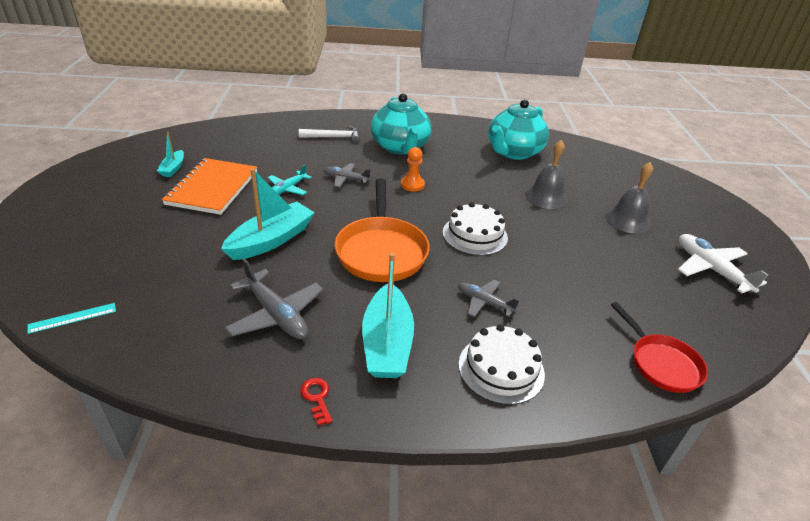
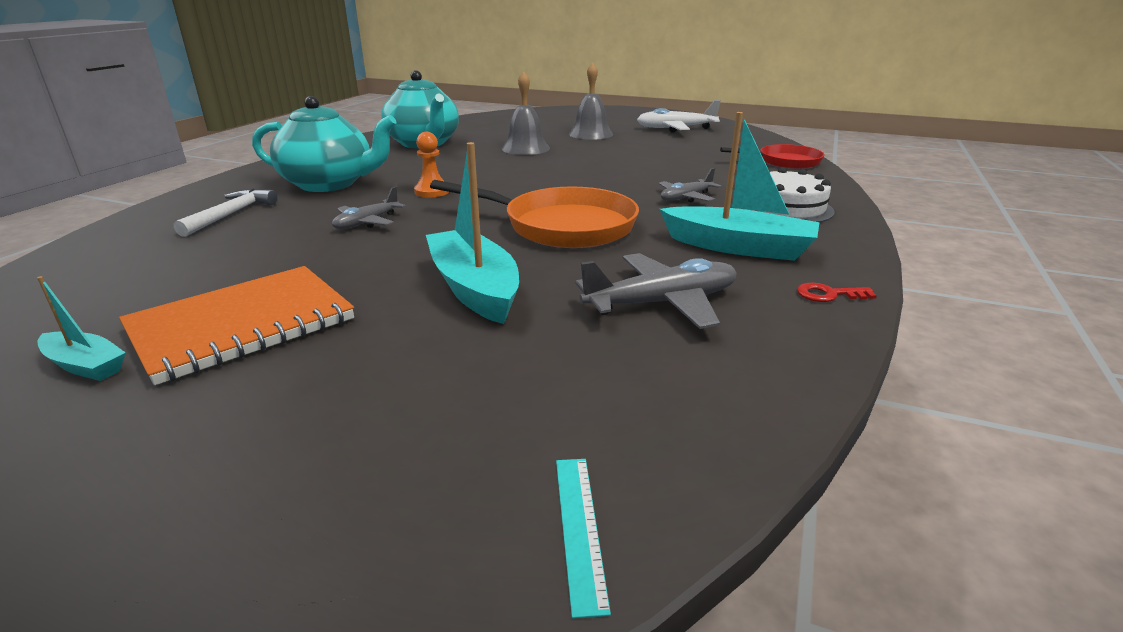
camera: 65 degrees left, 10 degrees down
(212, 188) = (242, 325): orange notebook -> orange notebook turned 75 degrees counterclockwise
(288, 189) = (339, 262): turquoise plane -> none
(475, 235) = (567, 183): white cake -> none

